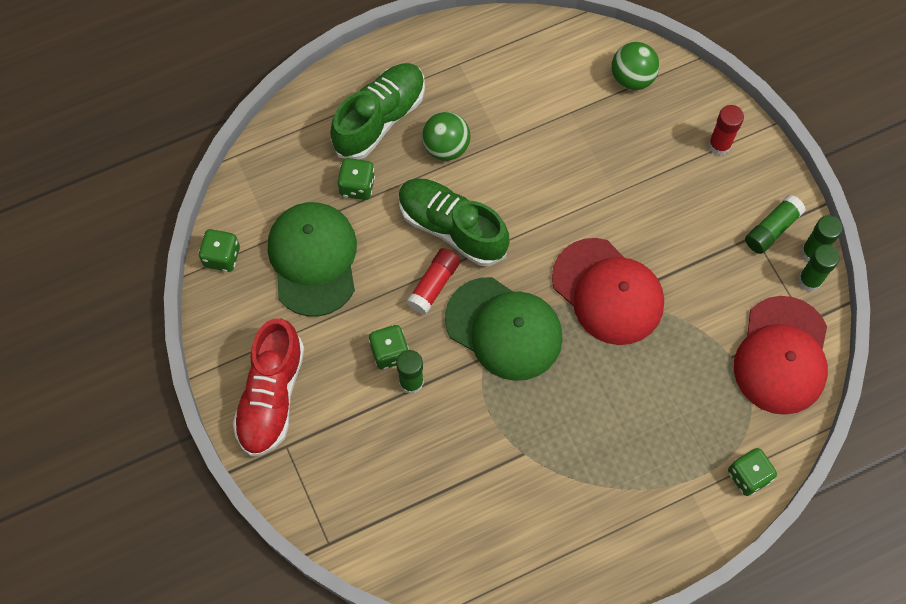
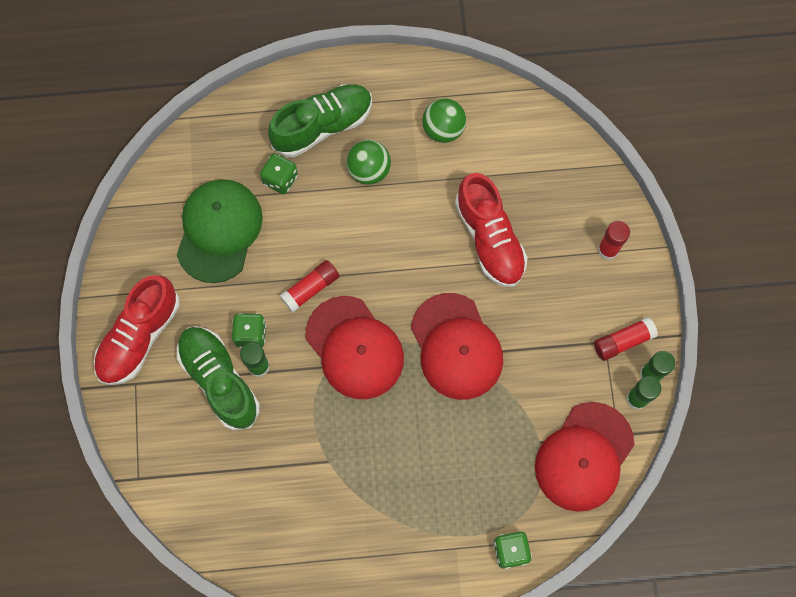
camera: 20 degrees right, 5 degrees up
(222, 257) = (144, 202): green dice -> none
(452, 228) = (346, 244): green shoe -> green shoe (219, 380)
(504, 329) = (354, 348): green cap -> red cap
(597, 174) = (489, 239): none -> red shoe
(632, 78) = (556, 162): green ball -> green ball (443, 129)
(772, 229) = (623, 341): green glue stick -> red glue stick

